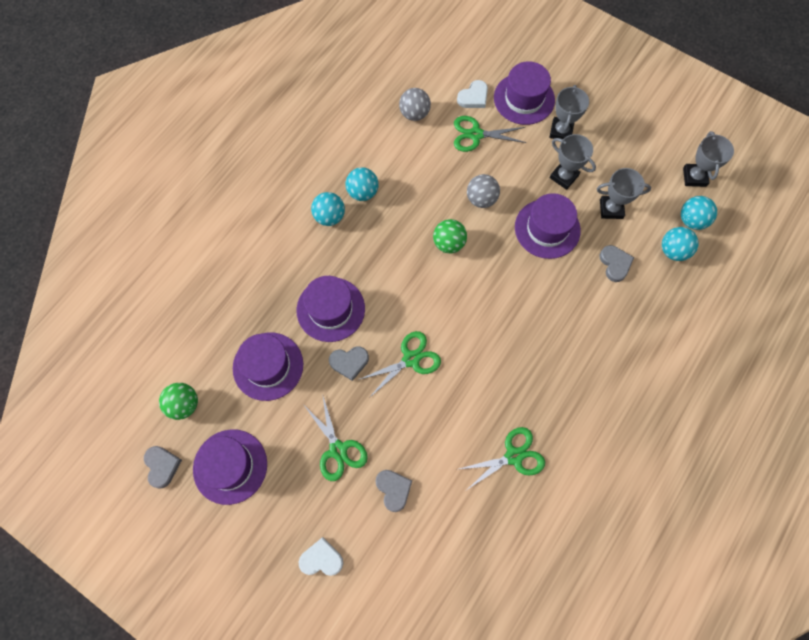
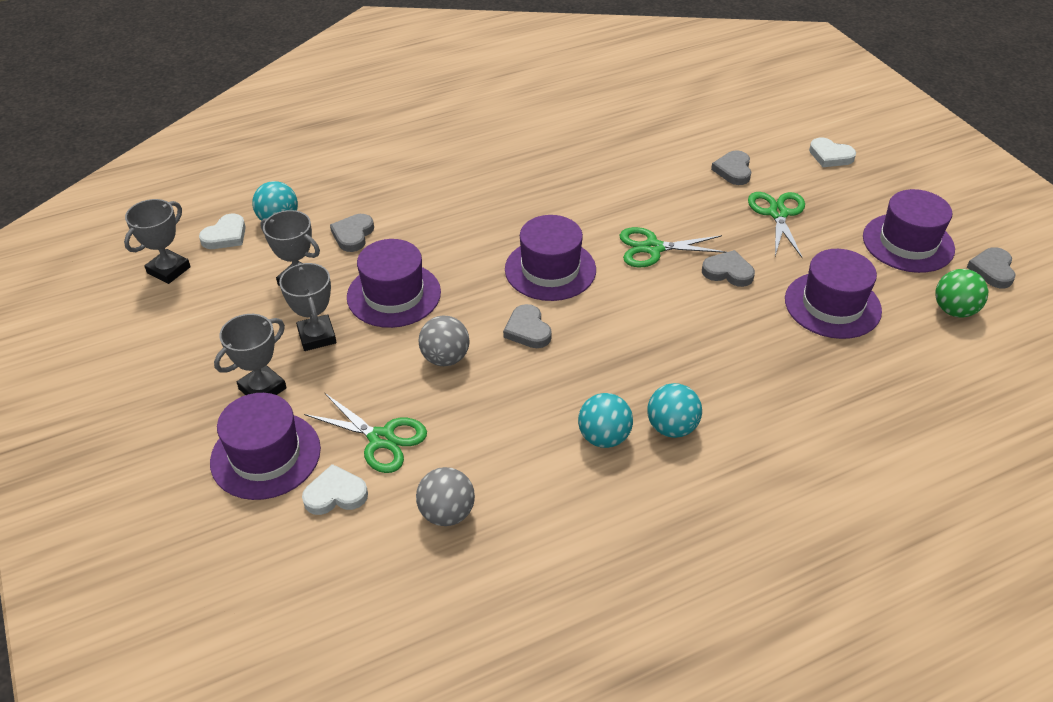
camera: 150 degrees left, 25 degrees down
(330, 309) = (725, 326): purple hat -> purple hat (550, 269)
(448, 243) = (527, 330): green ball -> grey heart
(513, 456) = (597, 150): green scissors -> none
(691, 220) = (225, 235): turquoise ball -> white heart

